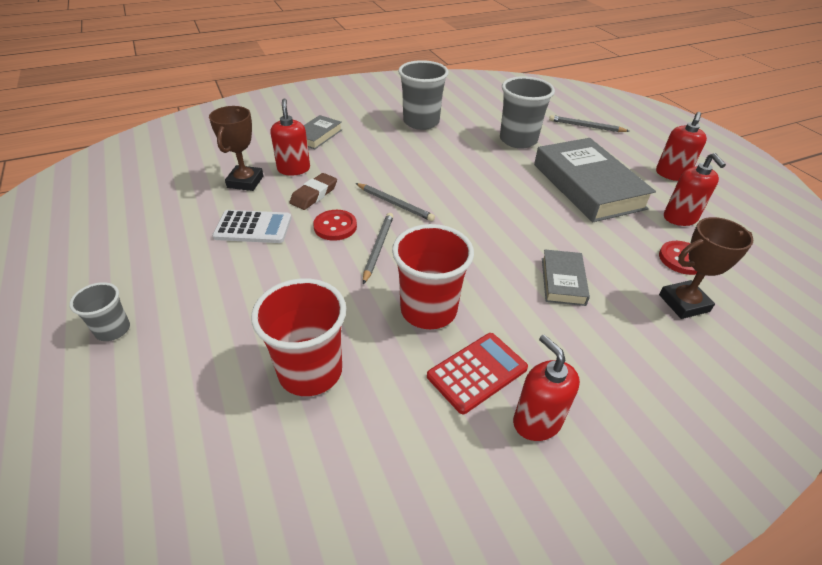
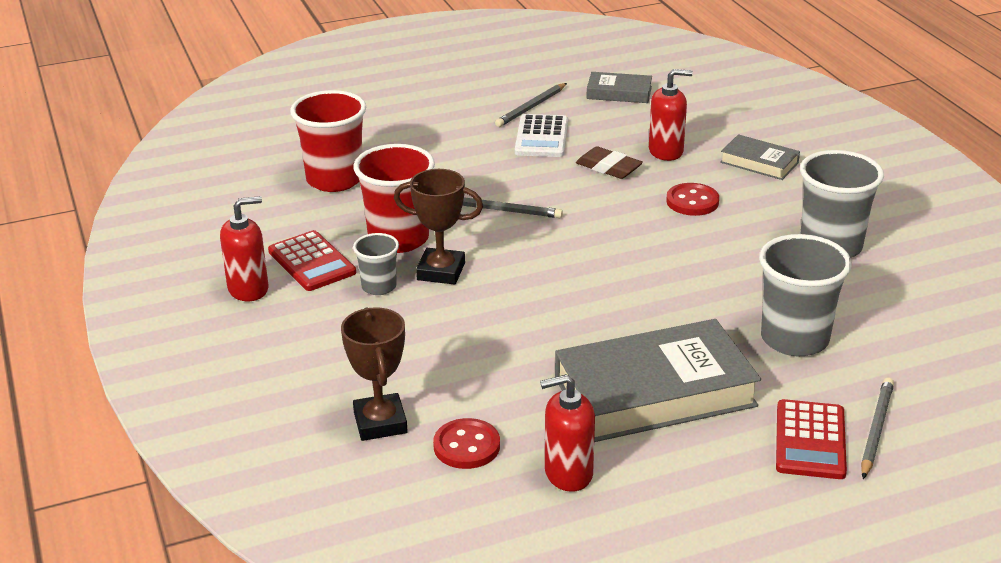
camera: 95 degrees right, 10 degrees down
(113, 330) = (401, 93): grey cup -> grey cup (379, 287)
(245, 182) = (632, 124): brown trophy -> brown trophy (441, 271)
(335, 226) = (543, 183): red button -> red button (692, 201)
(394, 204) = (592, 221): grey pencil -> grey pencil (531, 107)
(562, 281) = (433, 332): grey book -> grey book (619, 93)
(604, 143) = (810, 440): none -> red calculator
(671, 174) = (707, 502): red soap dispenser -> none

